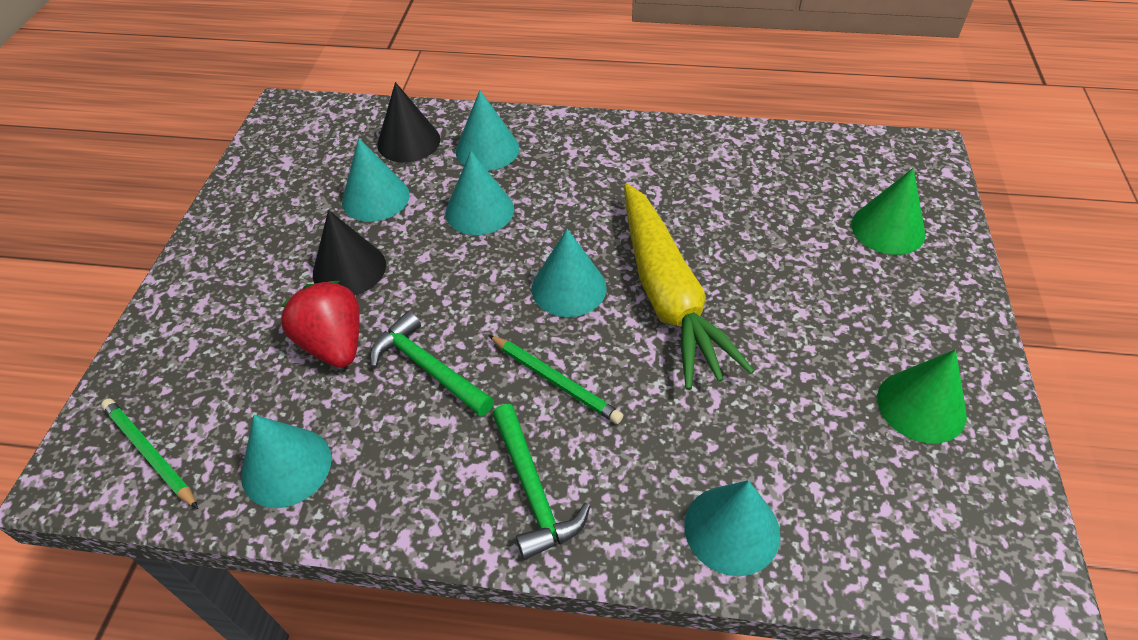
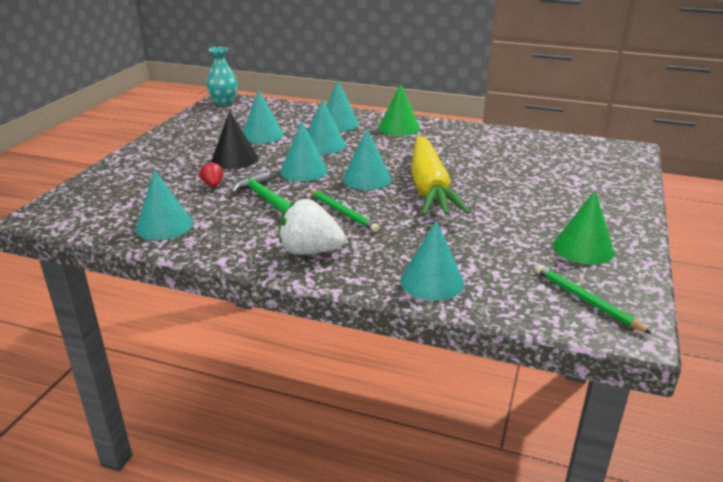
camera: 10 degrees right, 20 degrees down
(150, 453) = (88, 212): green pencil -> green pencil (586, 300)
(289, 118) = (224, 102): none -> turquoise vase
(334, 344) = (213, 185): red strawberry -> red strawberry, size x0.50
(408, 141) = (291, 116): black cone -> none
(467, 282) = (304, 170): none -> turquoise cone
(533, 490) = (310, 251): green hammer -> white strawberry
(888, 229) = (589, 177): green cone -> green cone (399, 127)

